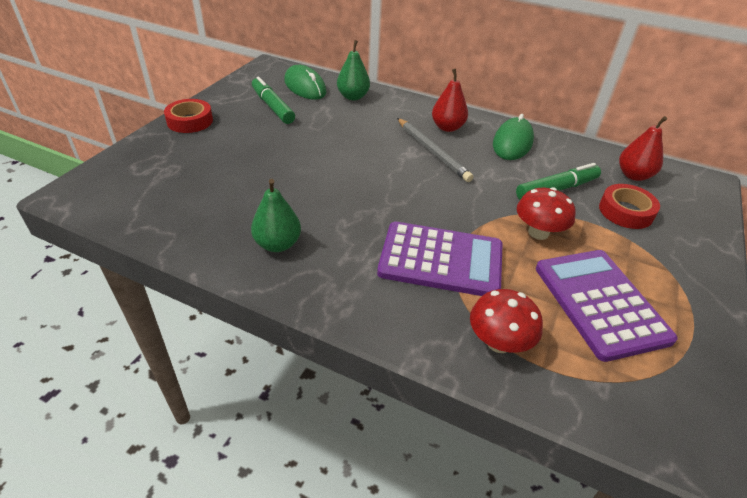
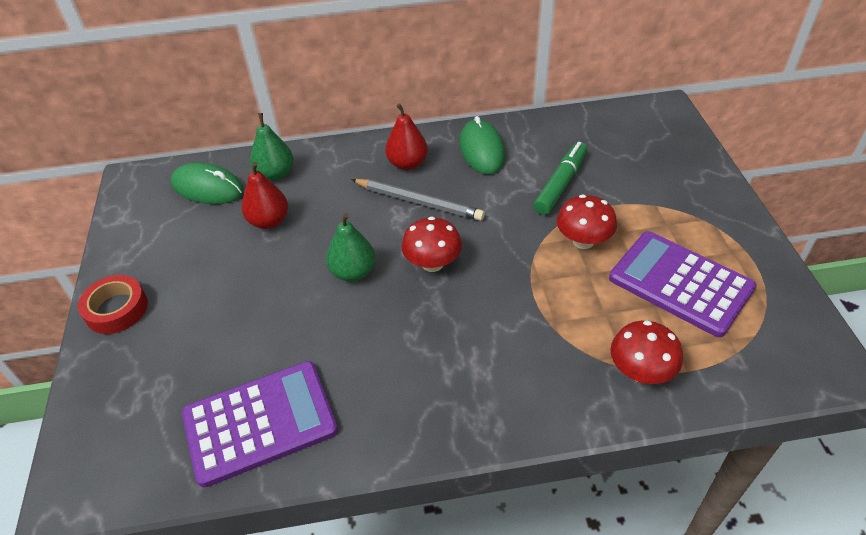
camera: 30 degrees left, 5 degrees up
(272, 106) = (197, 235): green marker -> none
(278, 244) = (372, 400): green pear -> green pear (353, 272)
(404, 190) = (432, 263): none -> red mushroom
(441, 260) = (530, 321): purple calculator -> purple calculator (260, 423)
(626, 211) = (630, 177): red tape -> none
(633, 175) = (608, 133): red pear -> red pear (269, 221)

